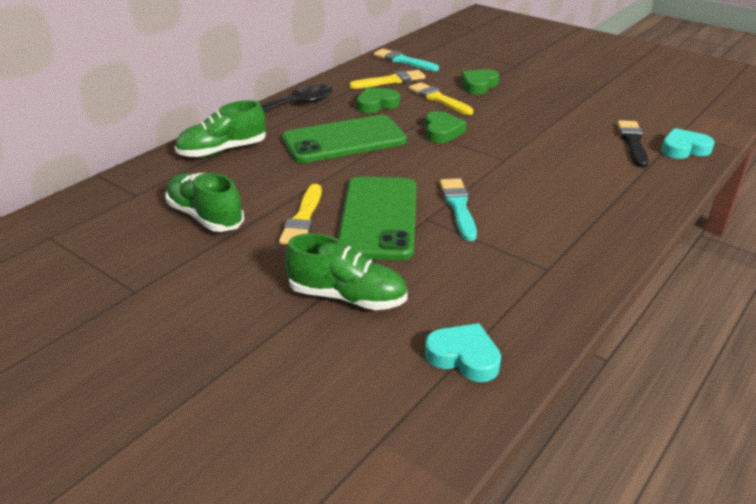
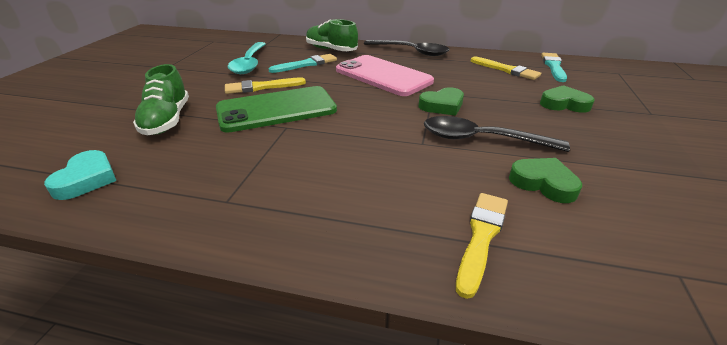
camera: 65 degrees right, 0 degrees up
(205, 216) = (249, 63): green shoe -> turquoise spoon
(344, 140) = (383, 76): green phone -> pink phone
(377, 104) = (456, 74): green heart -> green heart (543, 183)
(438, 99) = (503, 93): yellow brush -> yellow brush (481, 237)
(458, 207) = (314, 137): turquoise brush -> turquoise brush (306, 64)
(514, 135) = (481, 139): none -> black spoon
(633, 142) = (573, 225): black brush -> none
(684, 149) = (622, 284): turquoise heart -> none

